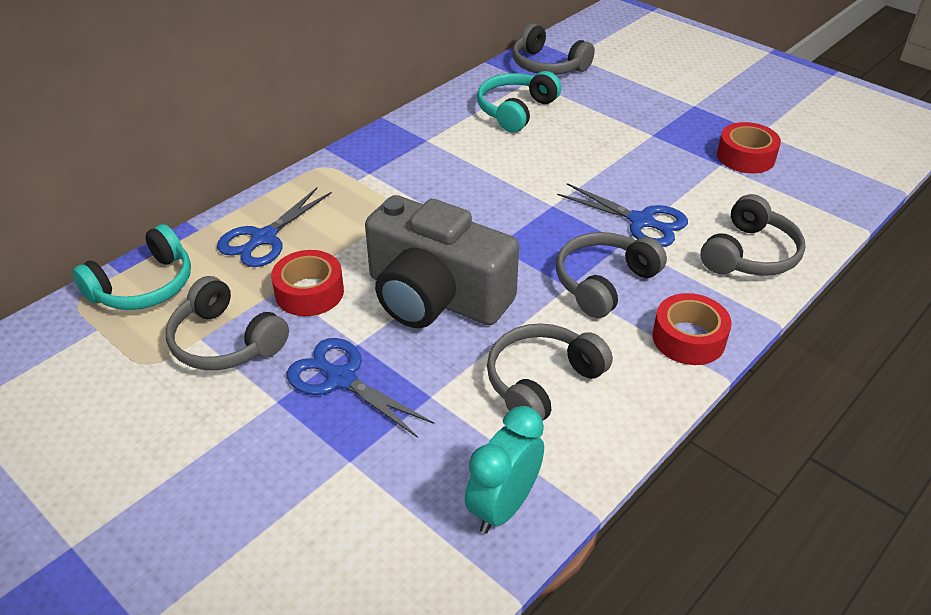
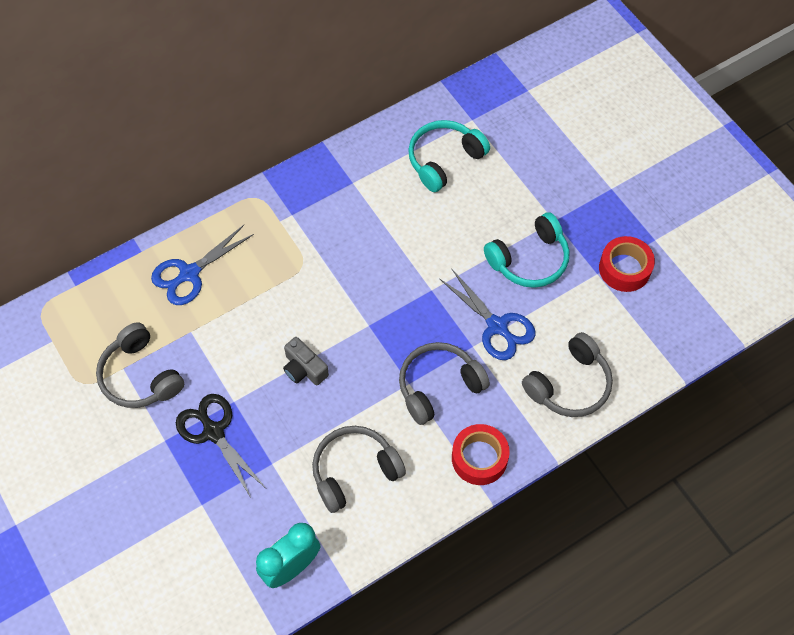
camera: 15 degrees right, 20 degrees up
(144, 286) = (91, 305): turquoise headphones -> turquoise headphones (529, 260)
(309, 292) = (211, 341): red tape -> none
(341, 378) = (213, 431): blue scissors -> black scissors
(435, 296) = (304, 369): grey camera -> grey camera, size x0.41
(547, 65) = (497, 100): grey headphones -> none

